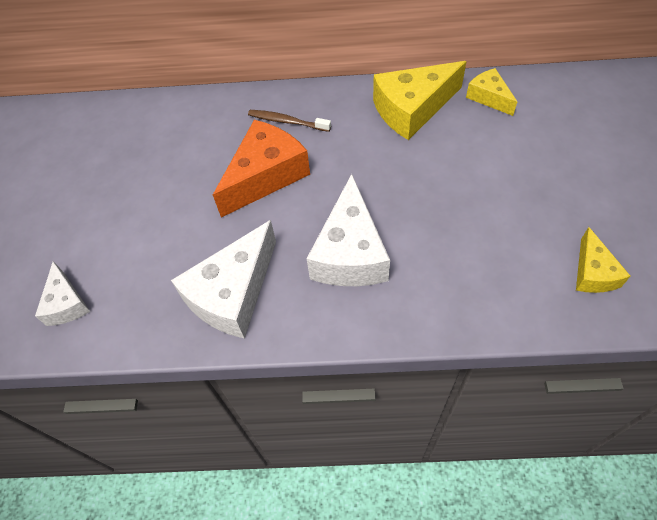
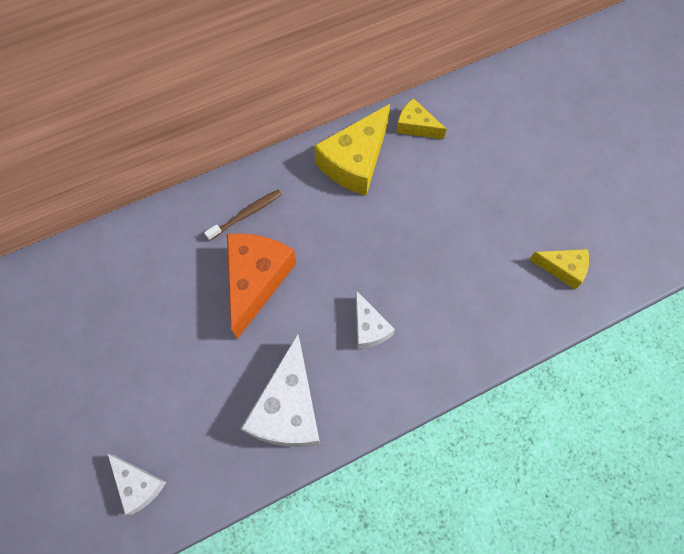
camera: 30 degrees left, 10 degrees up
(287, 121) = (246, 214): brown toothbrush -> brown toothbrush turned 150 degrees clockwise
(349, 253) = (369, 327): white cheese -> white cheese, size x0.55
(592, 273) = (562, 269): yellow cheese -> yellow cheese turned 45 degrees counterclockwise

